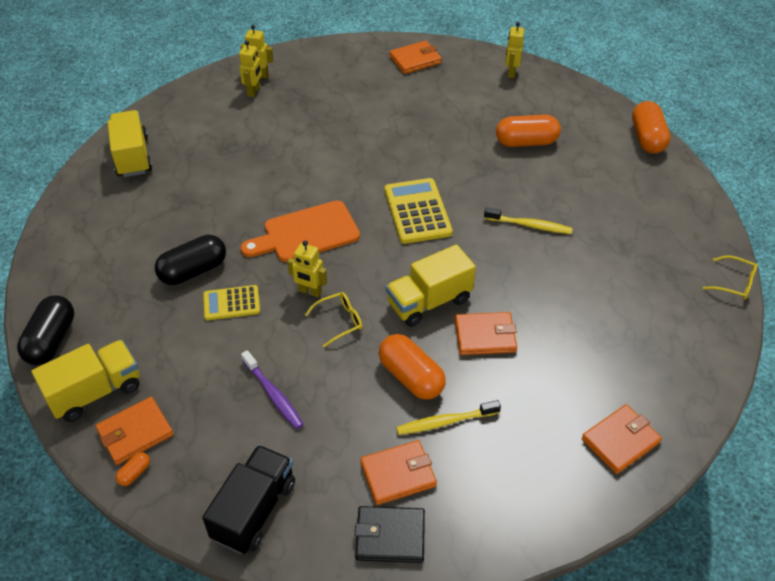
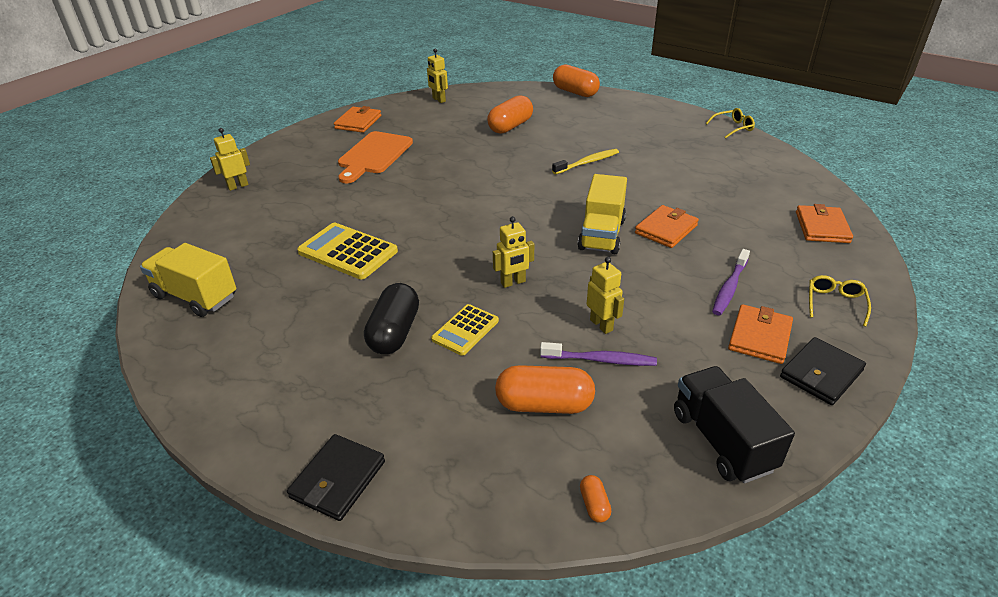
camera: 45 degrees left, 10 degrees down
(51, 340) = (338, 479): black capsule -> black wallet
(95, 392) = (453, 480): yellow truck -> none
(135, 433) = (542, 476): orange wallet -> none
(254, 91) = (250, 197): yellow robot -> yellow robot (601, 325)
(306, 233) = (448, 252): orange cutting board -> orange cutting board (374, 155)
(339, 321) = (565, 284): yellow glasses -> yellow glasses (835, 303)
(411, 377) = (666, 280): orange capsule -> orange capsule (544, 404)
(417, 211) = (506, 195): yellow calculator -> yellow calculator (348, 252)
(445, 422) = (729, 287): yellow toothbrush -> purple toothbrush

